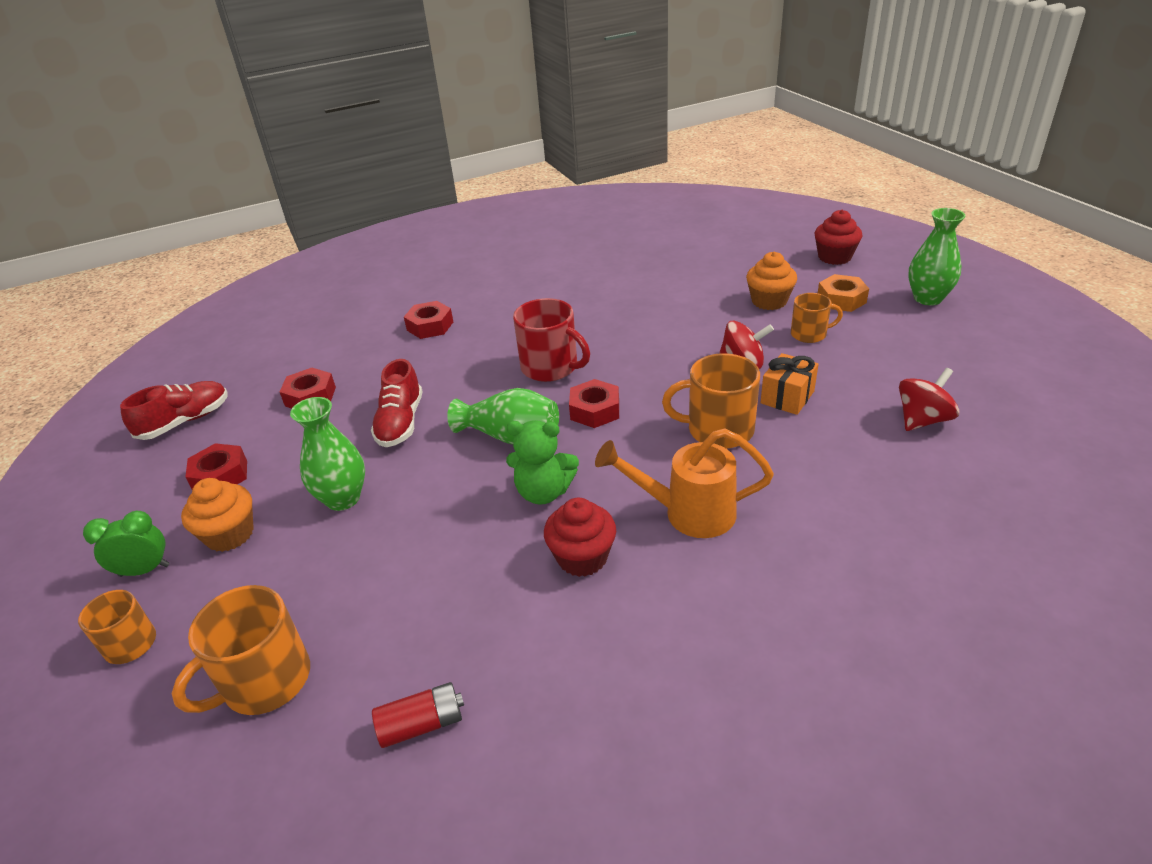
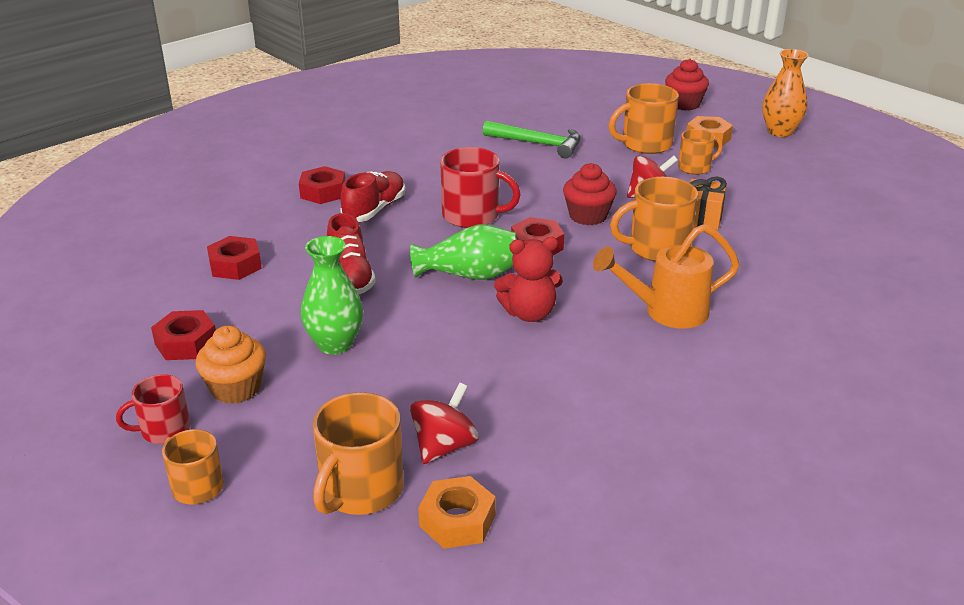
camera: 20 degrees left, 5 degrees down
(144, 570) = (164, 430): green clock -> red mug
(185, 421) = (106, 302): red shoe -> red shoe (374, 209)
(331, 744) = (457, 520): none -> orange nut
(422, 724) = (530, 492): red battery -> none
(543, 492) = (529, 313): green teddy bear -> red teddy bear
(582, 557) = (594, 356): red cupcake -> red cupcake (588, 216)
(659, 291) = (538, 144): none -> green hammer
(769, 301) = (645, 144): orange cupcake -> orange mug
(922, 420) = (820, 222): red spinning top -> red spinning top (444, 446)
(927, 298) = (780, 132): green vase -> orange vase

